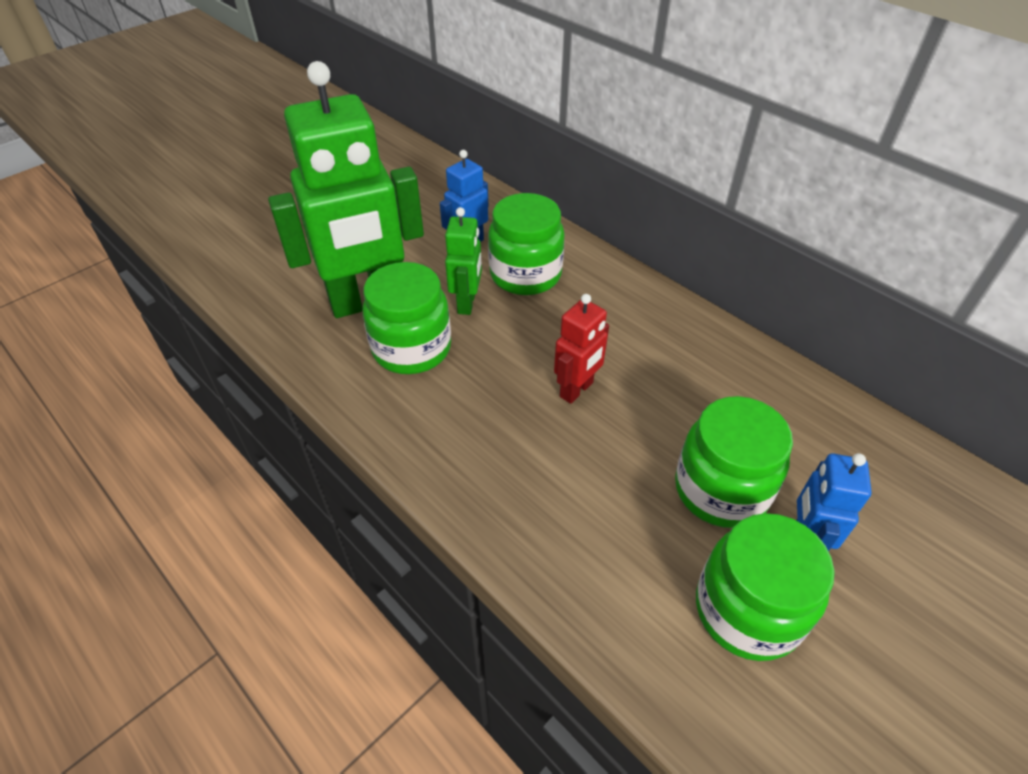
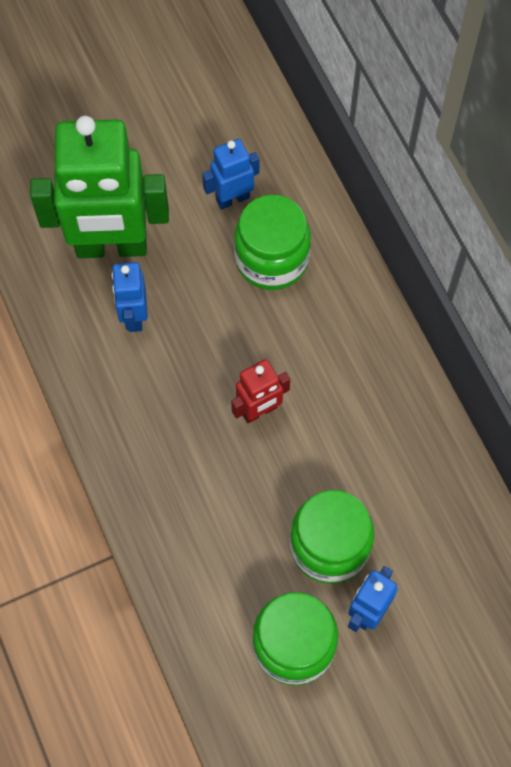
camera: 20 degrees right, 20 degrees up
(411, 348) = (134, 316): green jar -> blue robot
(467, 303) = (202, 278): green robot -> none

